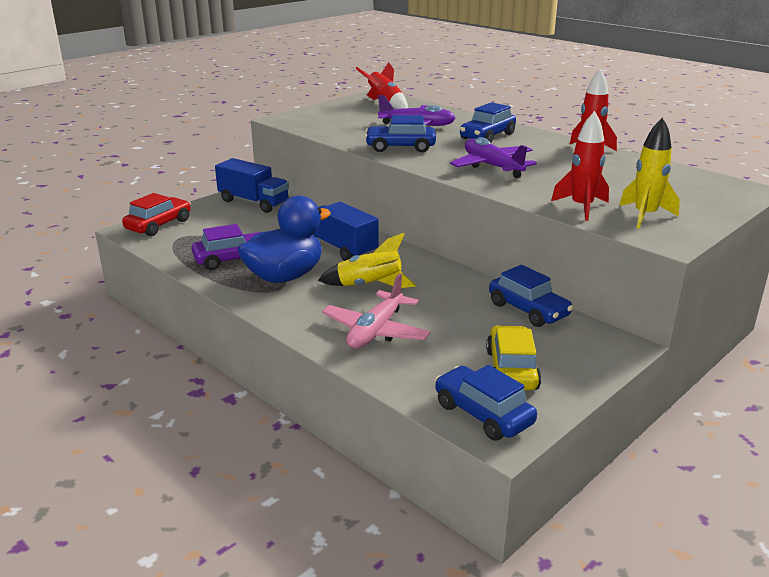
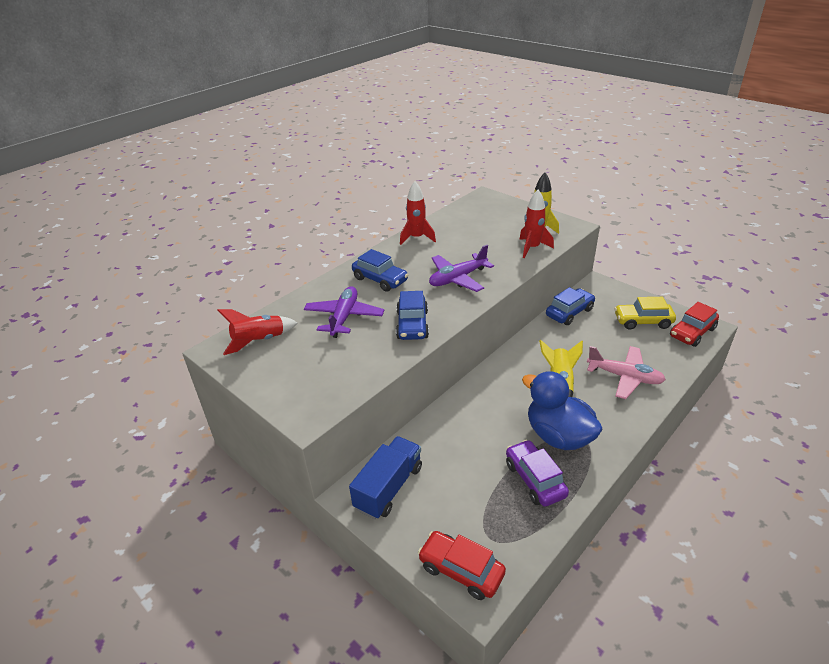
camera: 90 degrees left, 10 degrees up
(340, 248) = (495, 406): blue truck -> none
(483, 414) = (692, 332): blue car -> red car

